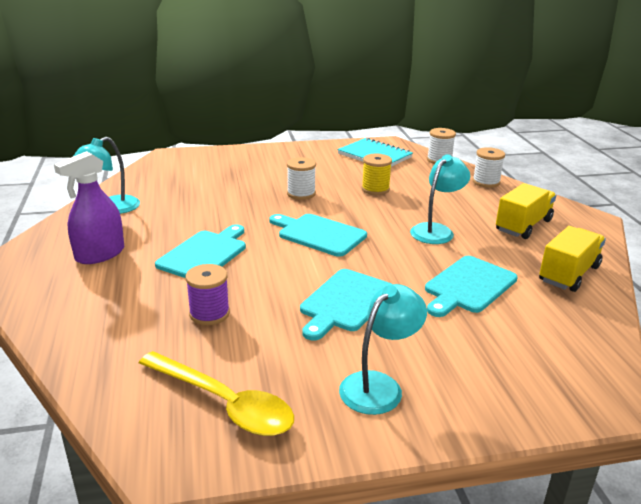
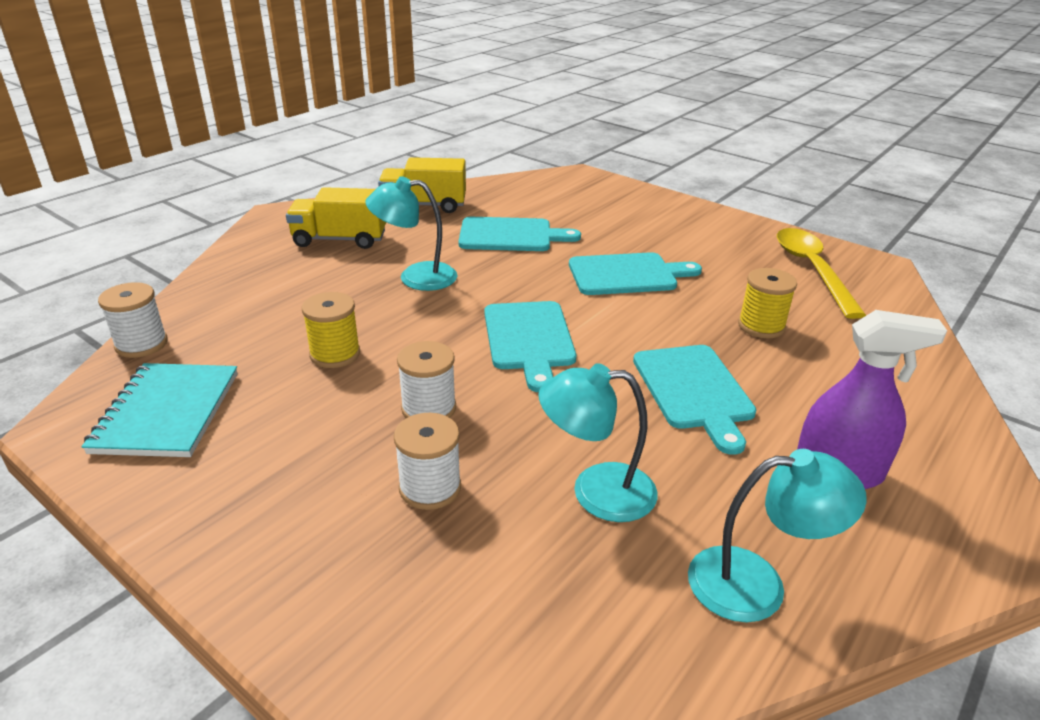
camera: 130 degrees left, 5 degrees up
(204, 254) = (694, 390): turquoise cutting board -> turquoise cutting board turned 90 degrees counterclockwise
(209, 314) = (761, 326): purple spool -> yellow spool
(379, 385) = (692, 231): turquoise lamp -> turquoise lamp (596, 491)
(486, 182) = (215, 287): white spool -> white spool (430, 488)

